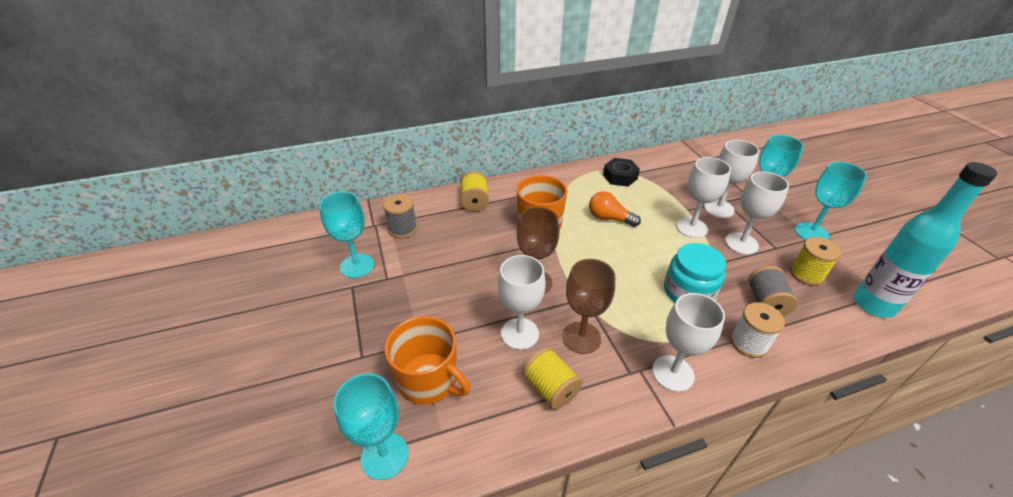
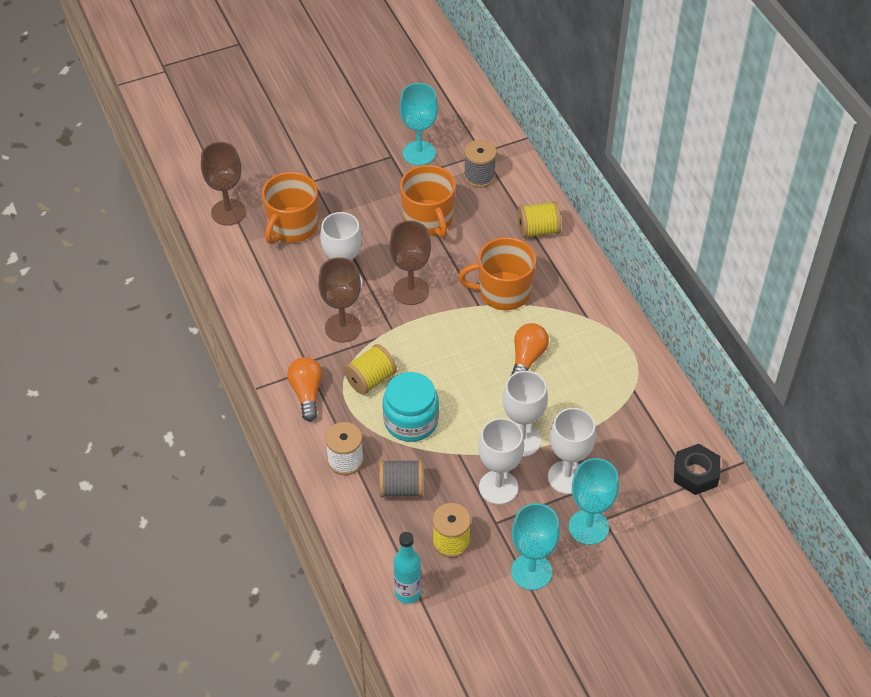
camera: 85 degrees right, 10 degrees up
(384, 456) = (228, 212): turquoise goblet -> brown goblet
(447, 265) = (428, 220): none -> orange mug
(551, 388) = (288, 306): yellow spool -> yellow spool (370, 379)
(620, 177) = (621, 375): black nut -> black nut (695, 473)
(673, 373) = (307, 393): white goblet -> orange light bulb
(873, 305) = (408, 593): turquoise bottle -> turquoise bottle, size x0.59

